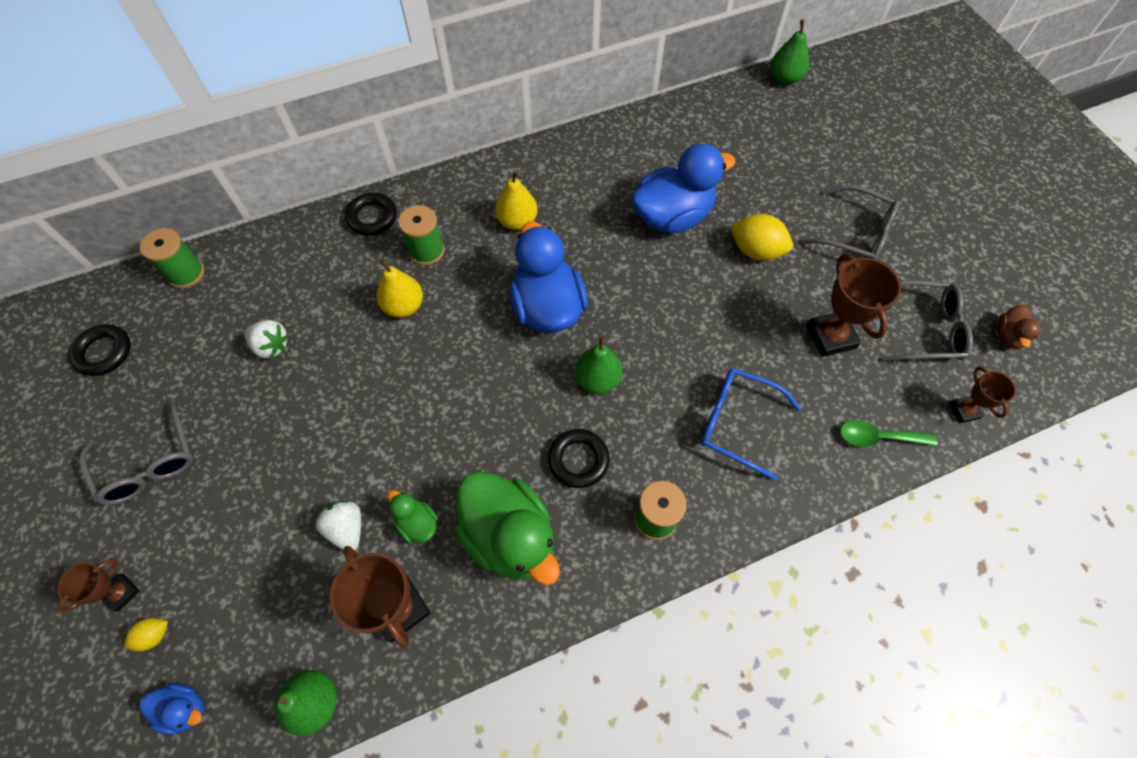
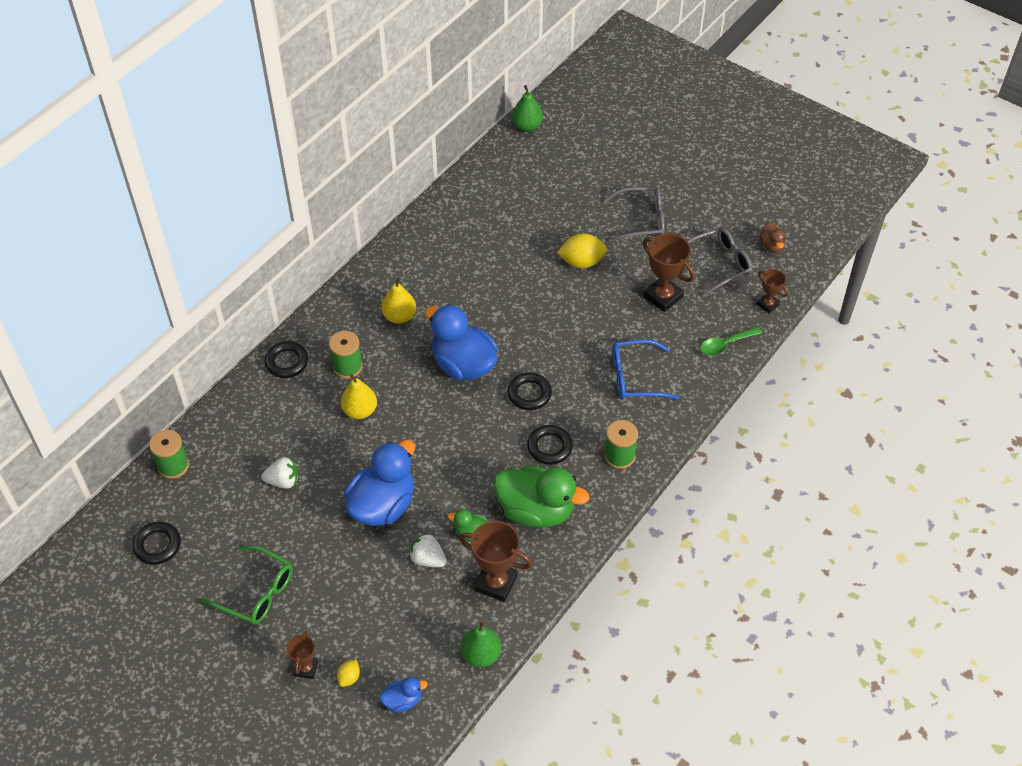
camera: 30 degrees left, 10 degrees down
(148, 464) = (257, 592): grey glasses -> green glasses
(597, 380) = (529, 394): green pear -> black ring
(672, 216) = (509, 264): blue duck -> blue duck (383, 505)

